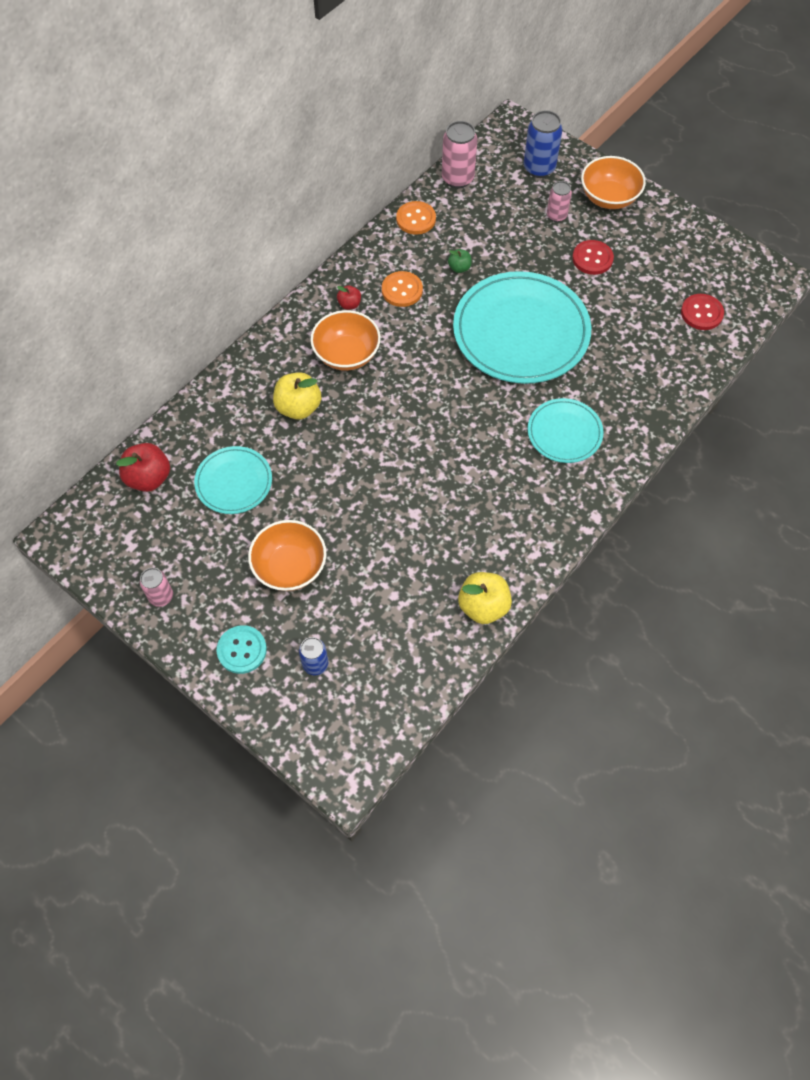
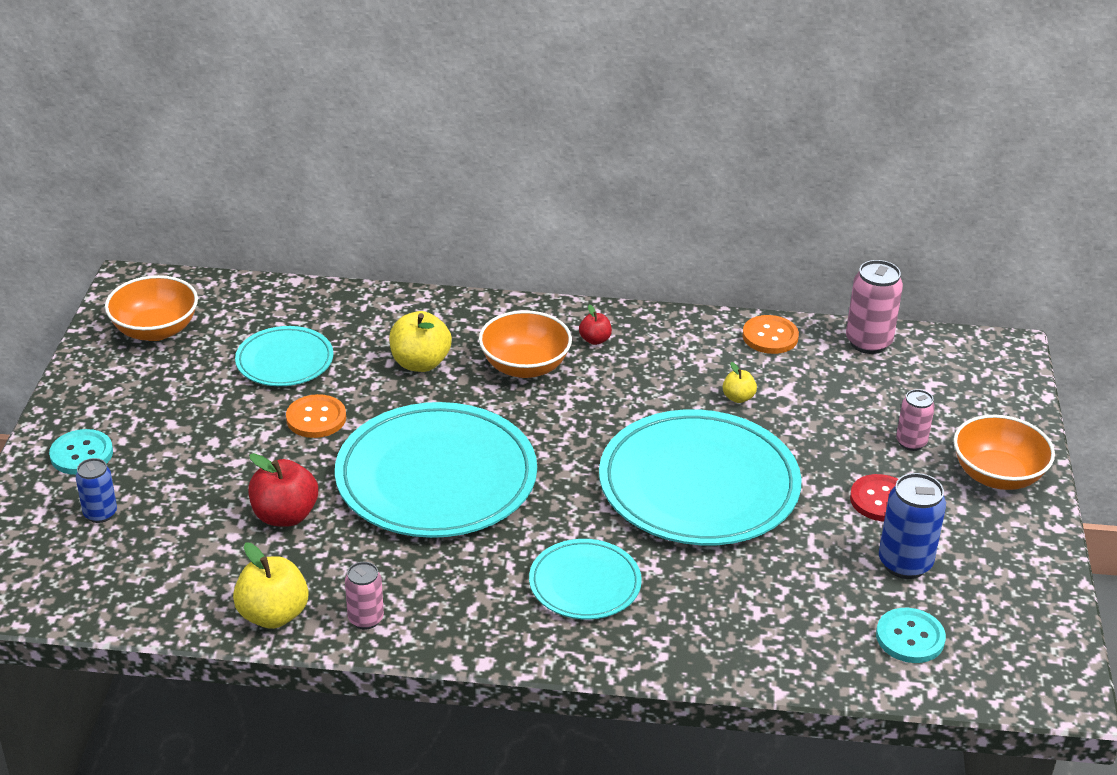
camera: 55 degrees right, 25 degrees down
(149, 478) = (242, 305): red apple -> red apple (285, 515)
(161, 596) = (107, 374): pink can -> pink can (365, 619)
(290, 567) = (210, 444): orange bowl -> orange bowl (155, 330)
(402, 290) = (656, 368): orange button -> orange button (316, 418)
(418, 457) = (436, 477): none -> turquoise plate
(459, 268) = (738, 398): green apple -> yellow apple
(539, 168) = (967, 398): blue can -> blue can (905, 563)
(701, 313) = (910, 637): red button -> turquoise button

